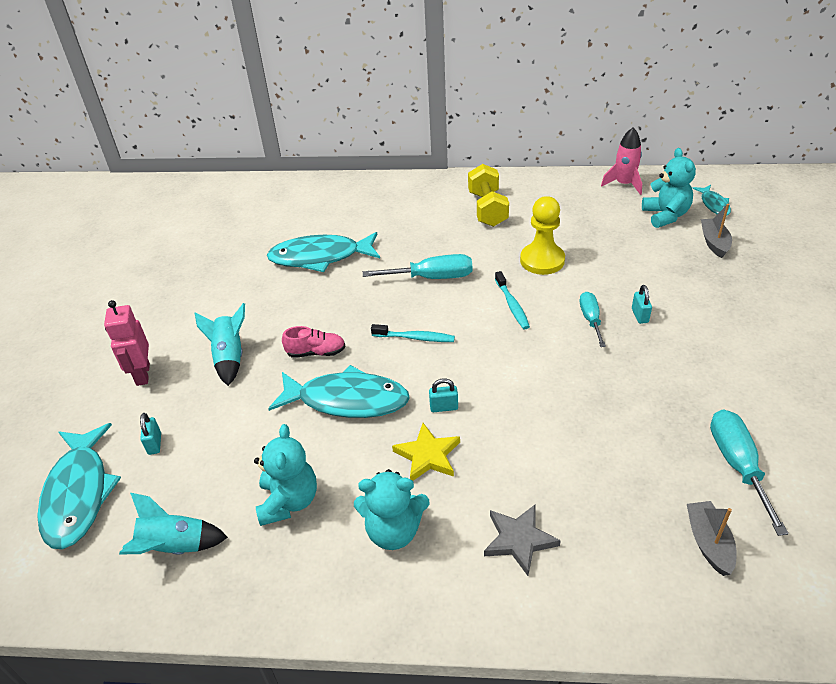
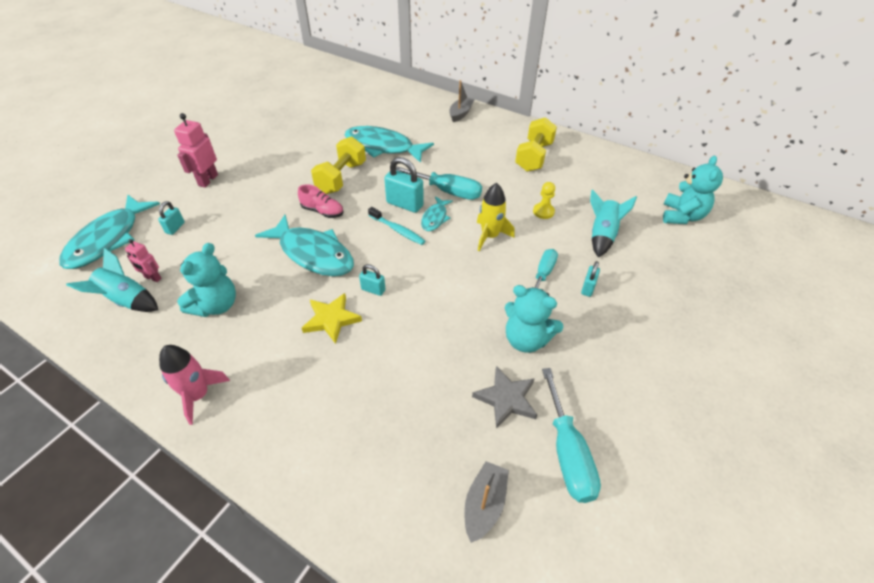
camera: 25 degrees right, 5 degrees up
(182, 509) = (153, 278): none -> pink robot
(230, 357) = (267, 191): turquoise rocket -> turquoise rocket (602, 235)
(304, 308) = (341, 178): none -> yellow dumbbell
(393, 531) = (261, 361): turquoise teddy bear -> turquoise teddy bear (526, 339)
(399, 308) = (405, 204): none -> turquoise padlock
(512, 305) = (490, 236): turquoise toothbrush -> yellow rocket
(519, 540) = (339, 417): grey star -> grey star (506, 399)
(542, 260) = (543, 212): yellow pawn -> yellow pawn, size x0.54
(624, 184) = (665, 177): pink rocket -> pink rocket (198, 395)
(714, 204) = (736, 223): turquoise fish -> turquoise fish (435, 218)
(714, 243) = (708, 255): grey boat -> grey boat (460, 113)
(737, 465) = (567, 453): turquoise screwdriver -> turquoise screwdriver turned 150 degrees clockwise

